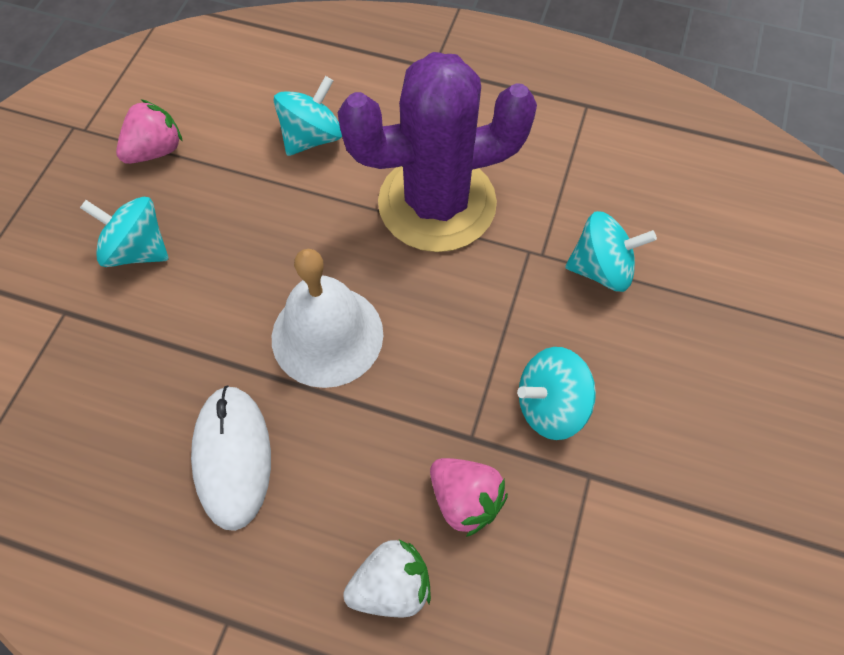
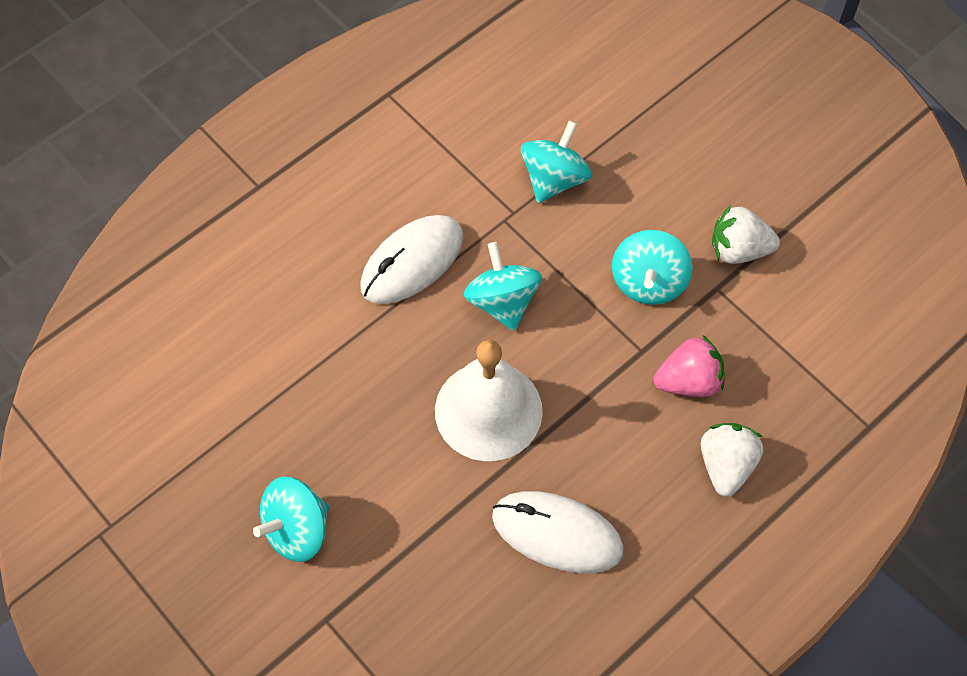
camera: 60 degrees left, 0 degrees up
(155, 150) = (187, 468): pink strawberry -> none
(312, 137) = (269, 325): turquoise spinning top -> turquoise spinning top (502, 302)
(437, 203) = (412, 262): purple cactus -> white mouse
(649, 475) = (738, 250): none -> white strawberry

